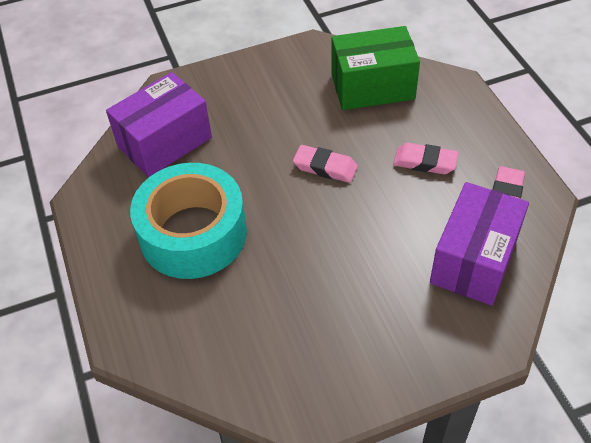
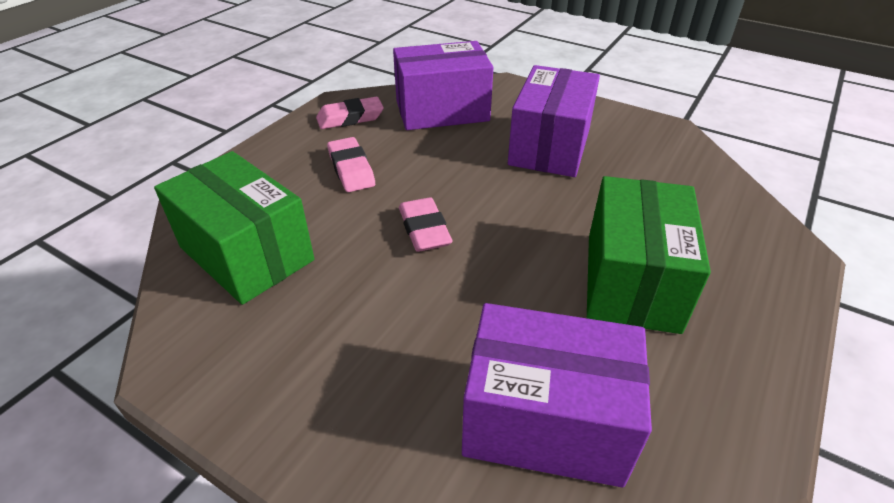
camera: 130 degrees left, 10 degrees down
(193, 233) = (632, 281): turquoise tape -> green box
(357, 298) = (549, 146): none -> purple box

